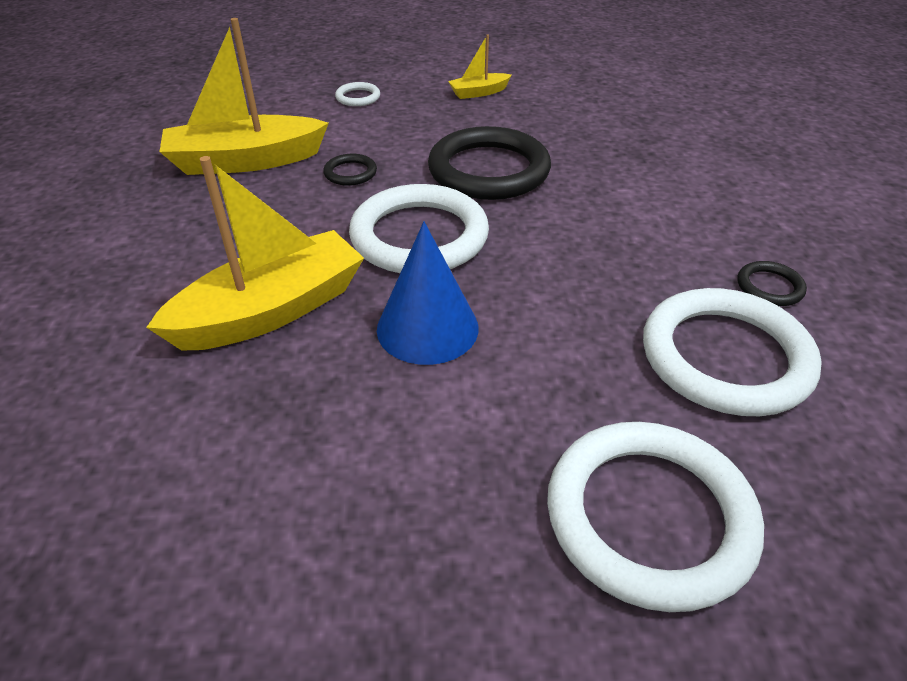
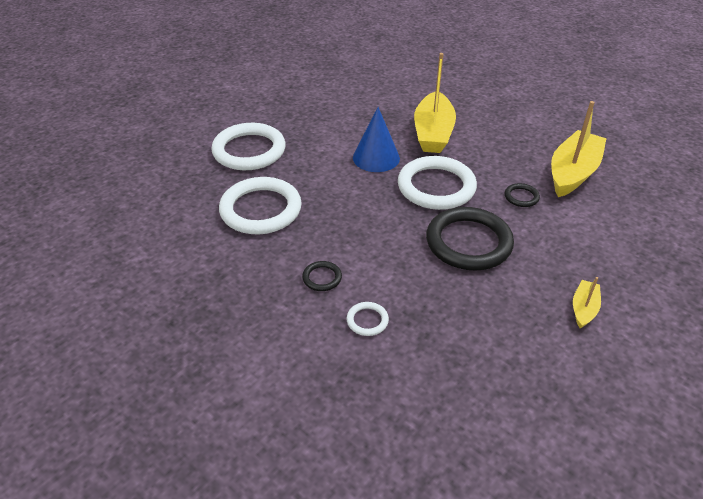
camera: 135 degrees right, 0 degrees up
(358, 97) = (628, 249): white ring -> white ring (367, 320)
(769, 287) = (264, 255): black ring -> black ring (322, 278)

